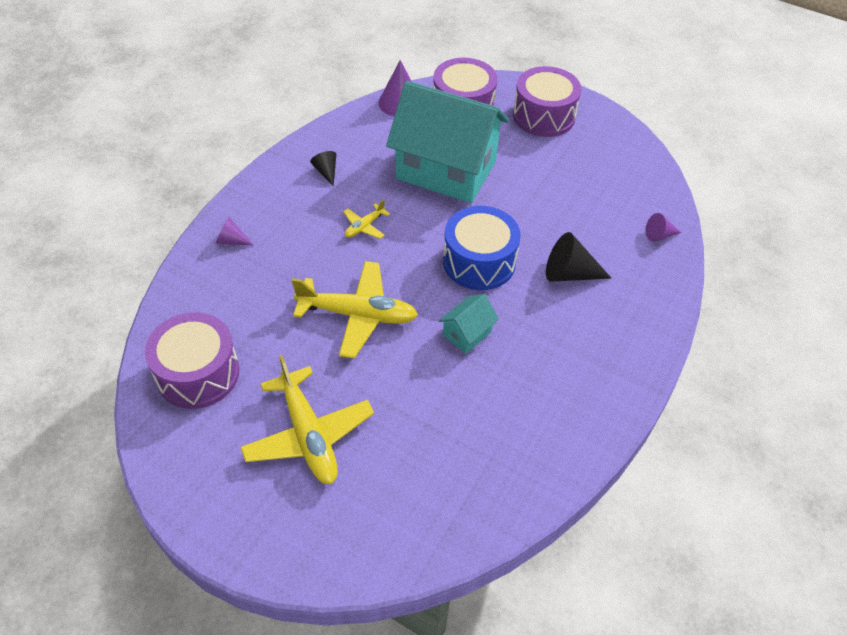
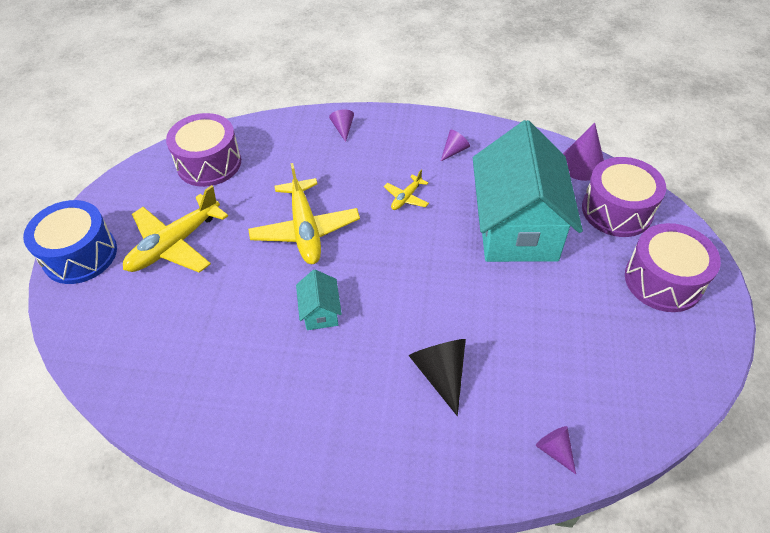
camera: 70 degrees right, 0 degrees up
(326, 172) = (454, 150): black cone -> purple cone
(364, 226) = (406, 198): yellow plane -> yellow plane turned 75 degrees counterclockwise
(467, 333) = (320, 312): turquoise house -> turquoise house turned 60 degrees clockwise
(479, 262) = (412, 292): blue drum -> blue drum (80, 255)

